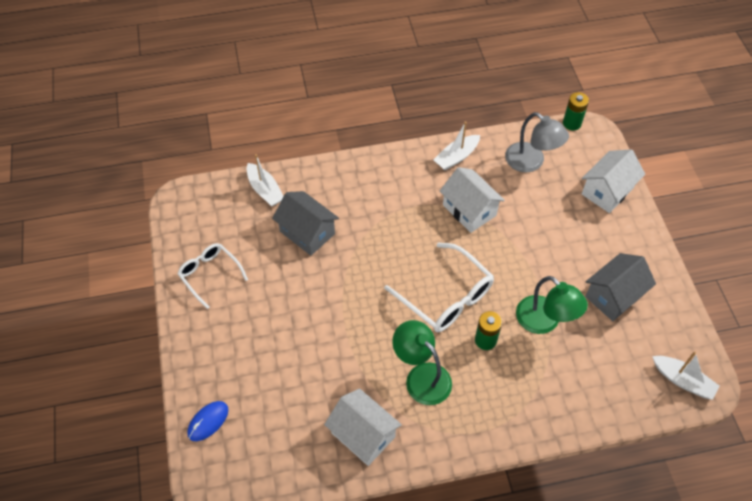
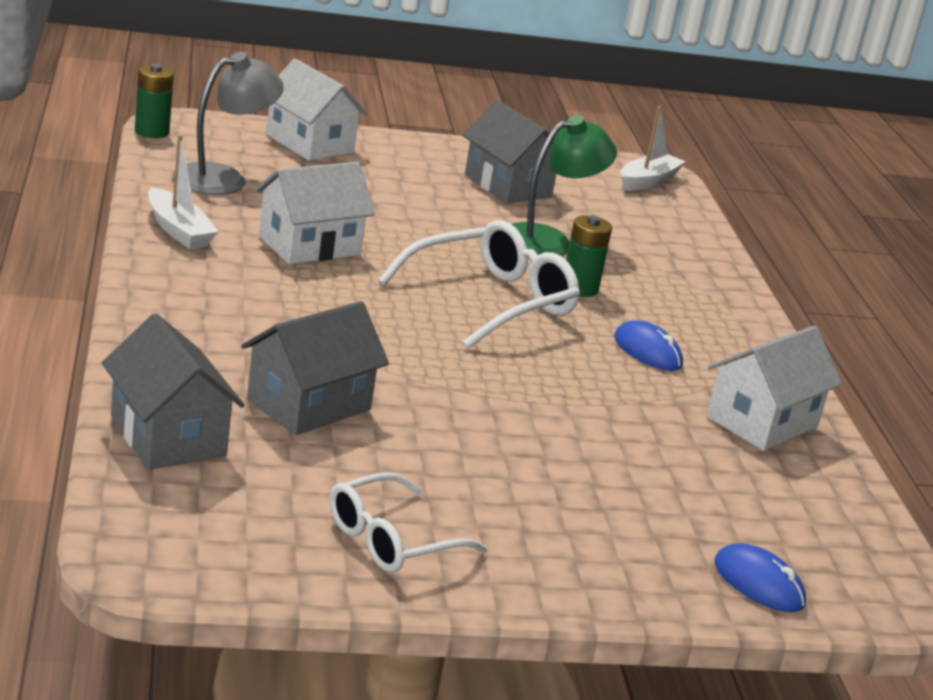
camera: 90 degrees left, 30 degrees down
(265, 190) = (168, 436): white boat -> grey house
(421, 376) = (647, 351): green lamp -> blue mouse

